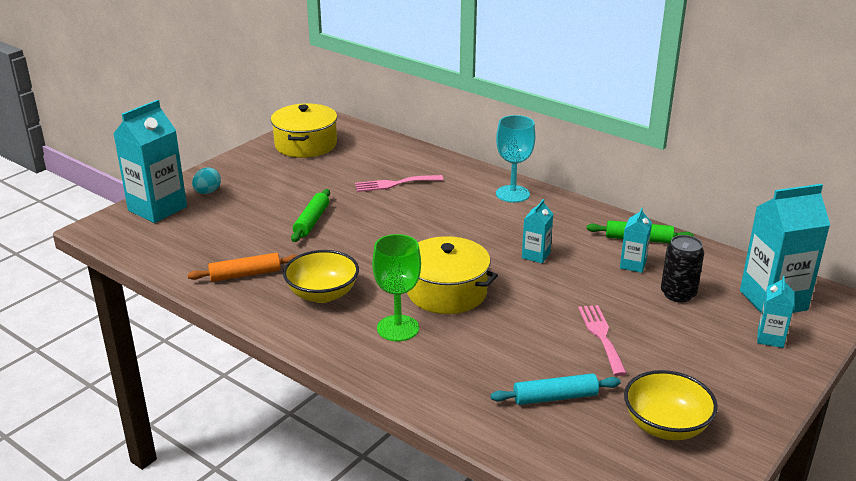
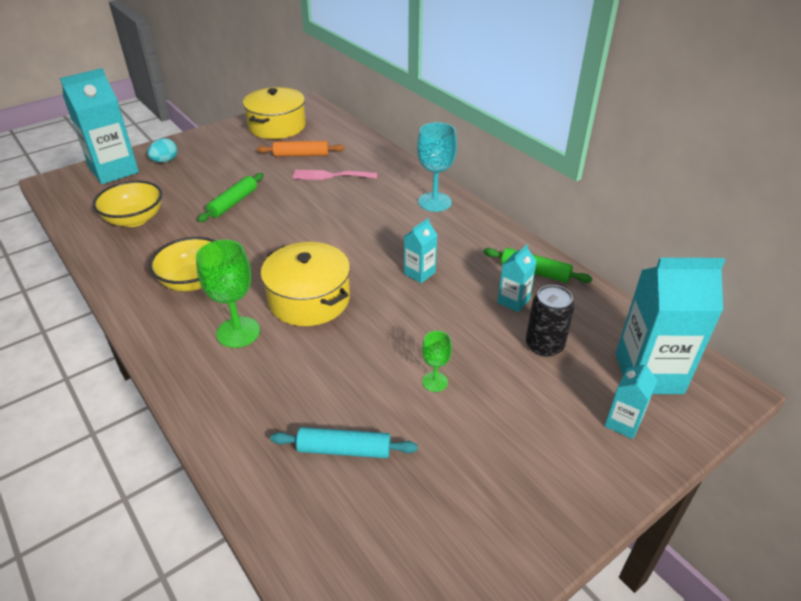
camera: 15 degrees right, 10 degrees up
(245, 274) = (141, 248): orange rolling pin -> orange rolling pin (301, 155)
(601, 336) = (435, 382): pink fork -> green goblet
(665, 426) = (444, 516): yellow bowl -> yellow bowl (134, 219)

